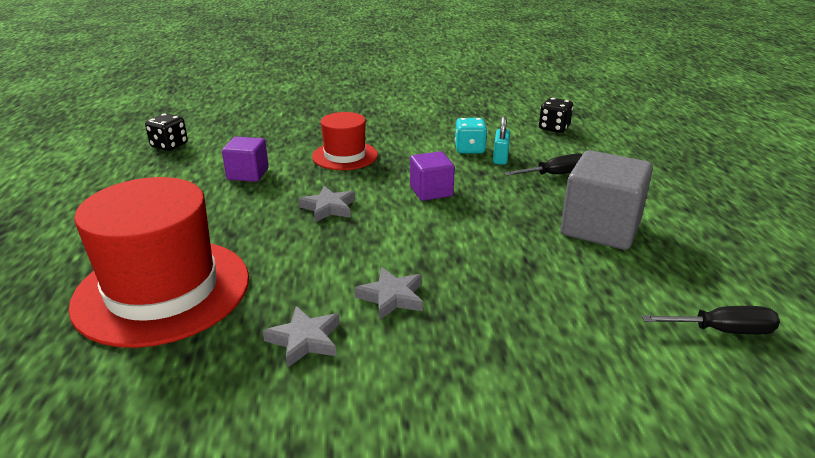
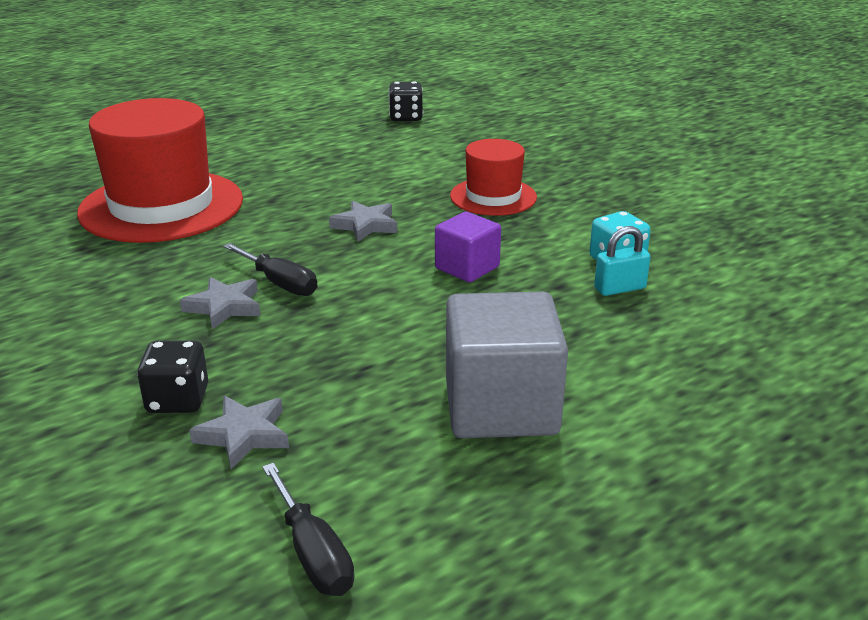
camera: 60 degrees right, 0 degrees up
(248, 174) = (391, 167): purple cube -> none
(305, 340) = (129, 286): grey star -> grey star (243, 435)
(554, 128) = (790, 305): black dice -> black dice (178, 400)
(555, 175) = (623, 340): black screwdriver -> black screwdriver (280, 283)

